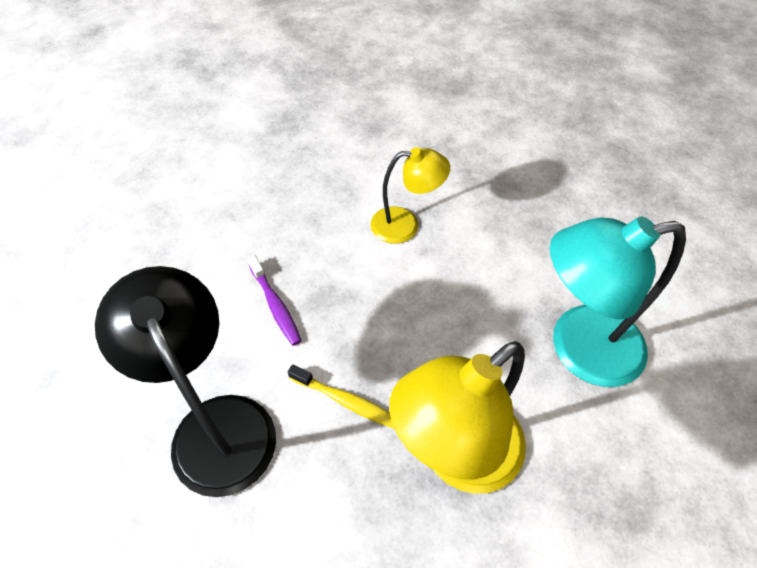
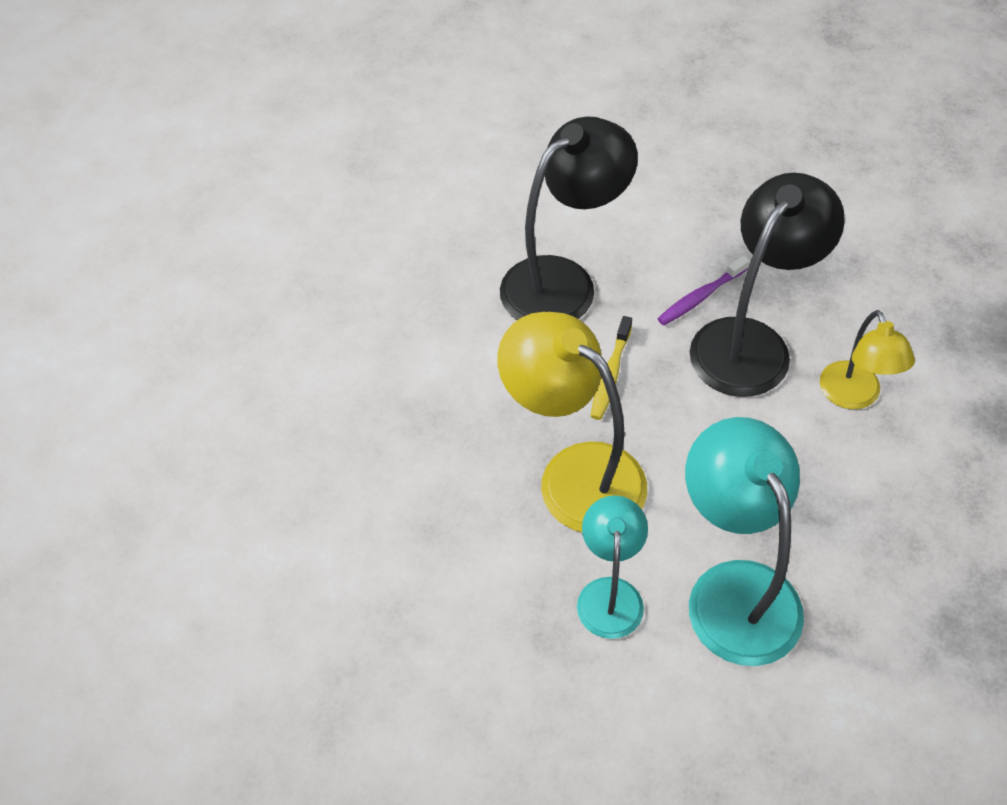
camera: 85 degrees right, 0 degrees up
(336, 279) = (750, 342): none -> black lamp
(585, 448) = (610, 593): none -> turquoise lamp

